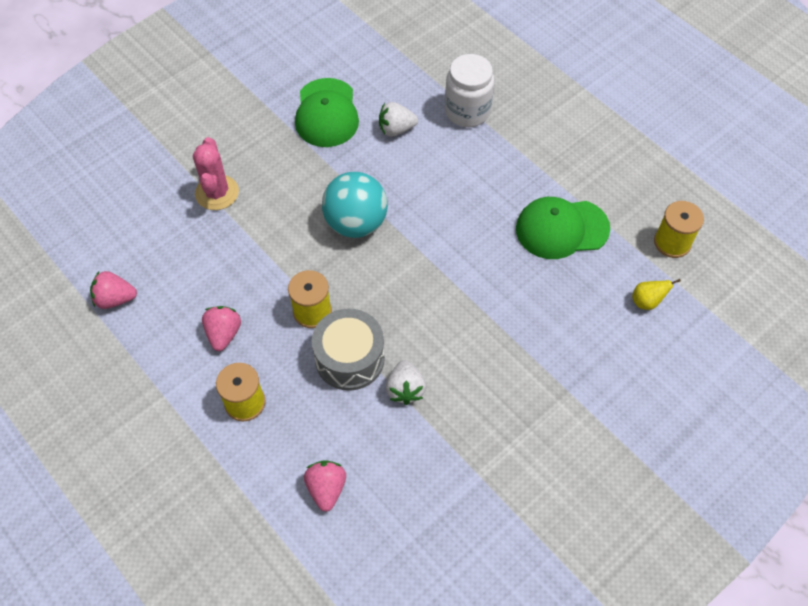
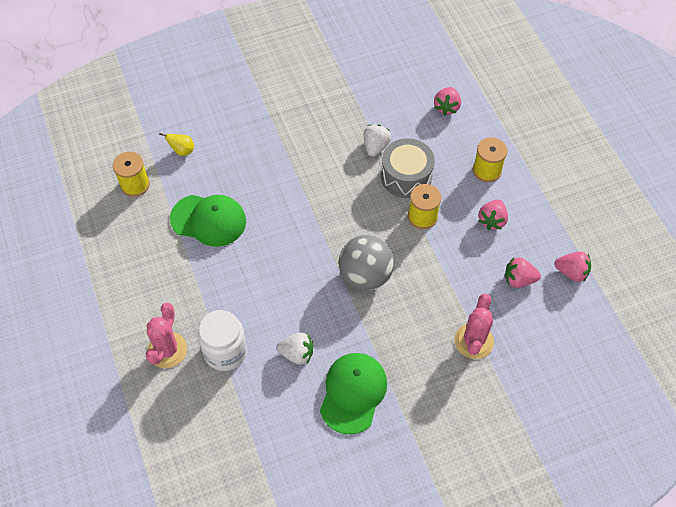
camera: 160 degrees left, 0 degrees up
(178, 271) = (518, 279): none -> pink strawberry
(356, 223) = (365, 275): turquoise ball -> grey ball
(524, 96) = (167, 350): none -> pink cactus

